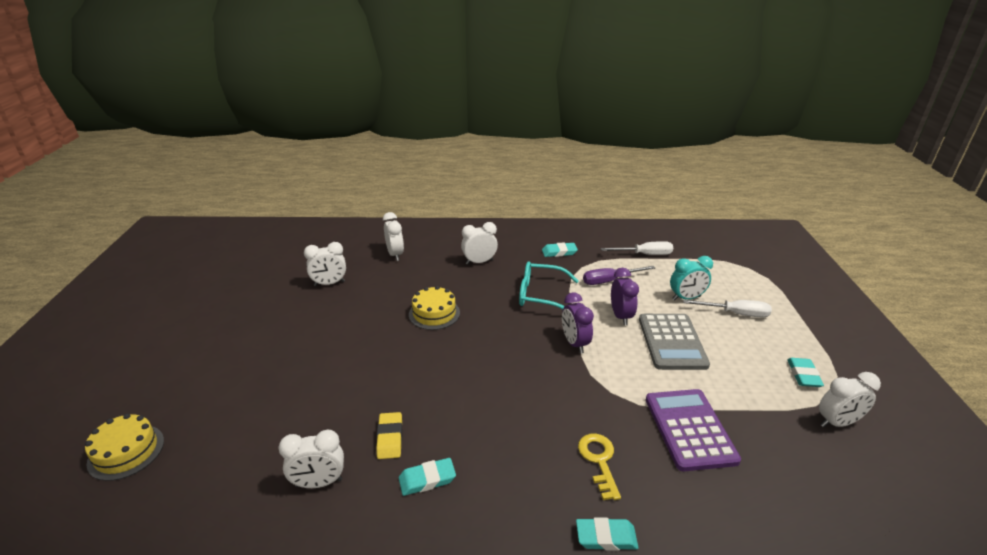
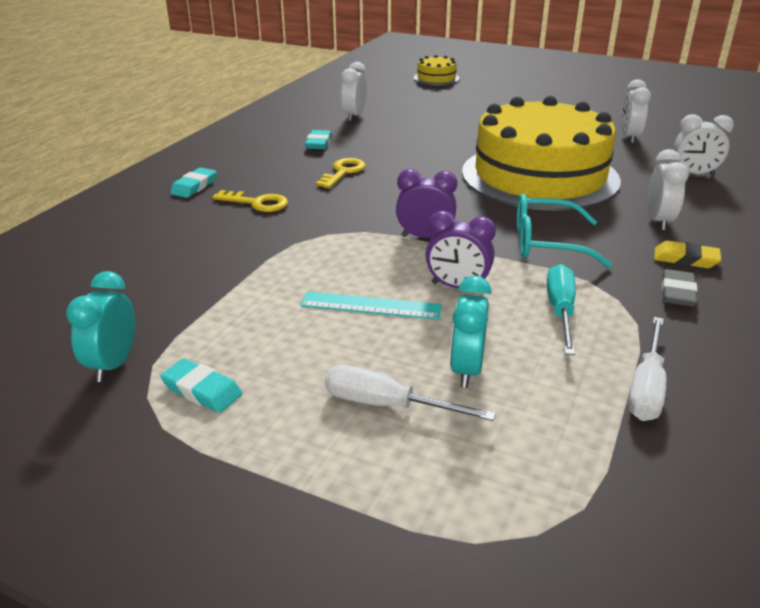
camera: 115 degrees right, 0 degrees up
(390, 438) = (372, 138): yellow eraser -> yellow eraser (685, 259)
(434, 313) = (539, 176): yellow cake -> yellow cake, size x2.44
(493, 427) = (343, 172): none -> yellow key
(540, 295) = (546, 243): turquoise glasses -> turquoise glasses turned 120 degrees counterclockwise
(559, 252) = (677, 292): turquoise eraser -> grey eraser
(609, 281) = (560, 311): purple screwdriver -> turquoise screwdriver
(672, 342) = (371, 306): grey calculator -> turquoise ruler
(689, 429) = (233, 258): purple calculator -> none
(735, 314) = (386, 405): white screwdriver -> white screwdriver turned 75 degrees clockwise
(837, 423) = (113, 364): white clock -> turquoise clock

